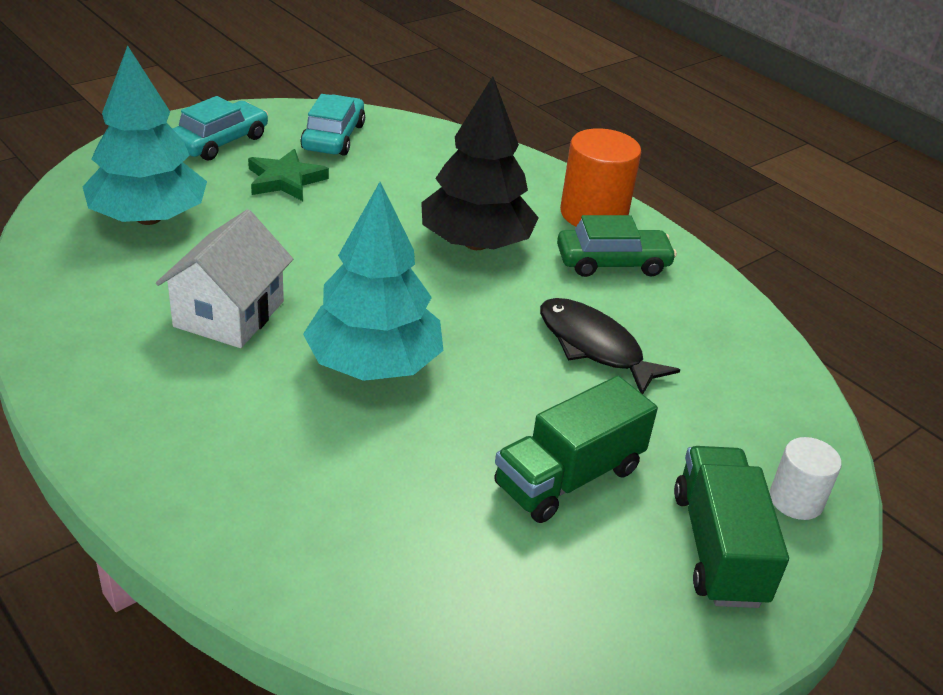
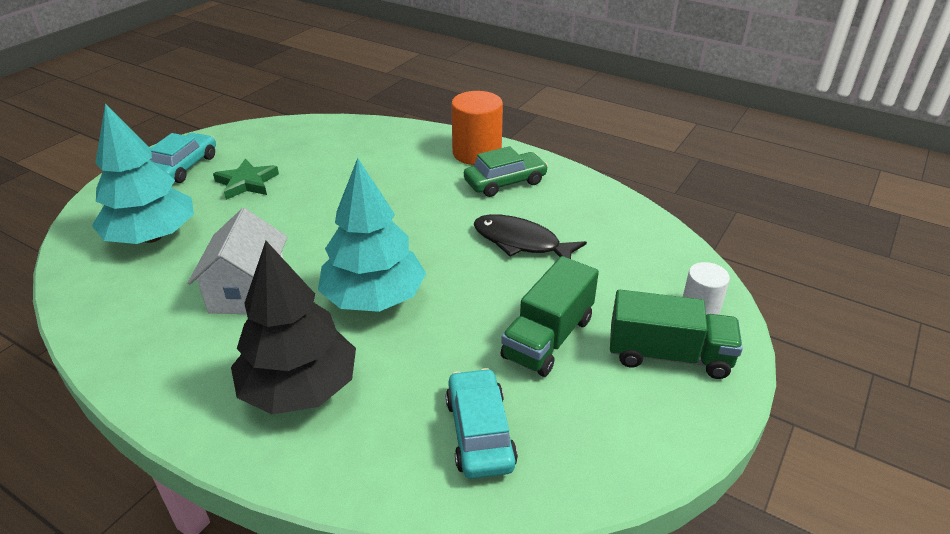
camera: 15 degrees left, 0 degrees up
(333, 137) = (269, 144): turquoise car -> turquoise car (480, 432)
(475, 243) = (406, 193): black tree -> black tree (299, 388)
(718, 547) = (668, 355): green truck -> green truck turned 120 degrees clockwise

